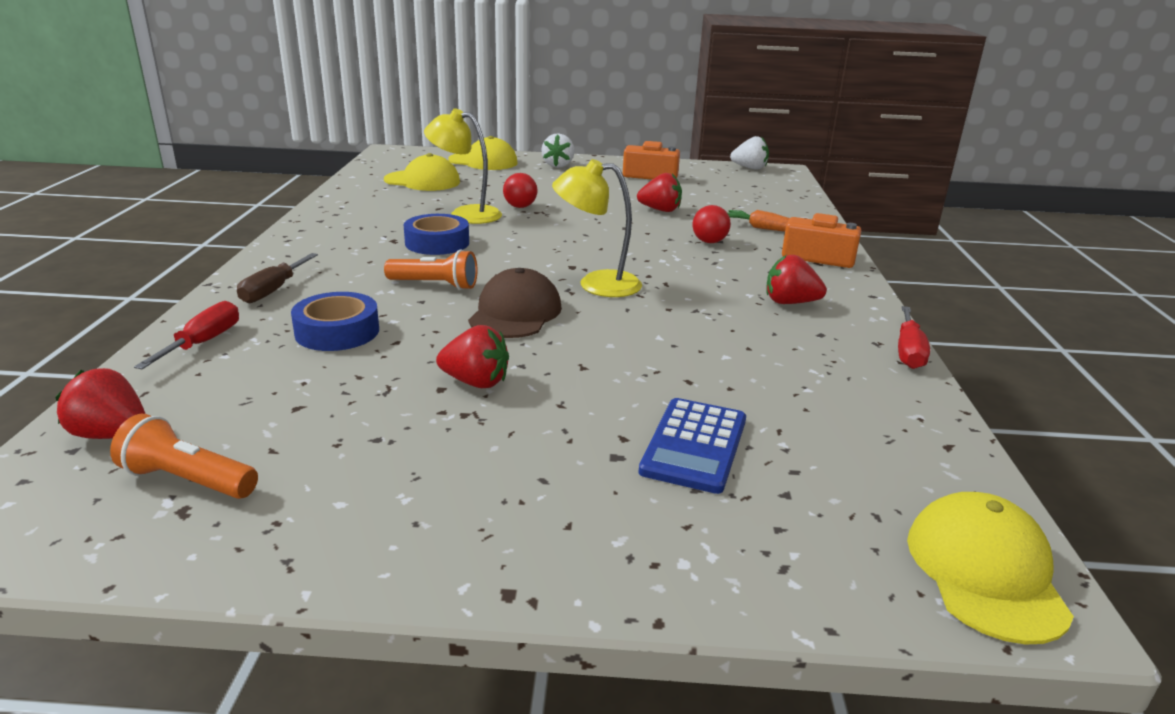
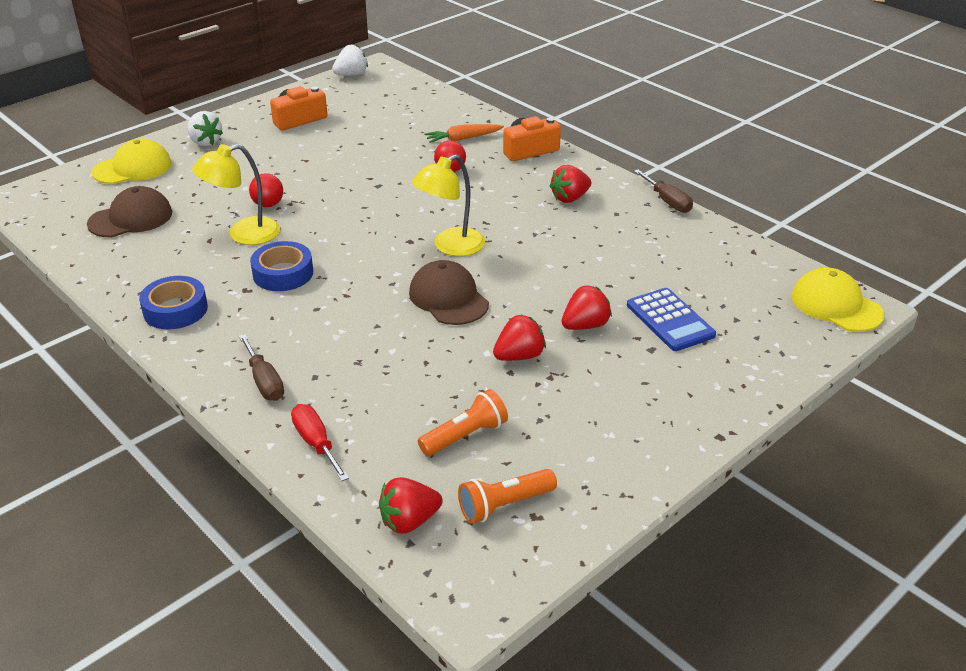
camera: 45 degrees left, 10 degrees up
(337, 331) = (378, 379): blue tape -> blue tape (175, 310)
(422, 181) = (131, 218): yellow cap -> brown cap
(435, 285) = (359, 308): orange flashlight -> orange flashlight (465, 436)
(660, 210) = (369, 155): red strawberry -> red strawberry (585, 325)
(908, 352) = (667, 201): red screwdriver -> brown screwdriver

